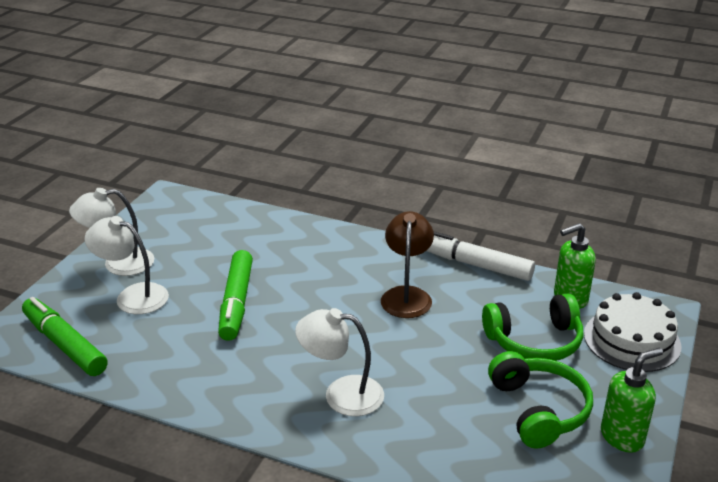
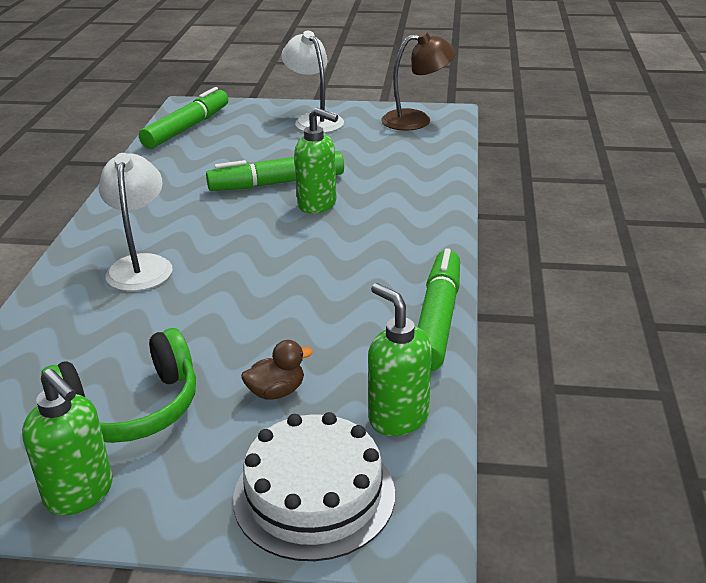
camera: 75 degrees right, 0 degrees up
(132, 296) = (266, 137): white lamp -> none
(290, 287) = (318, 205): none -> green soap dispenser
(406, 295) = (337, 277): brown lamp -> brown lamp (416, 120)
(475, 264) = (438, 319): white marker -> green marker
(535, 341) = (276, 392): green headphones -> brown duck

